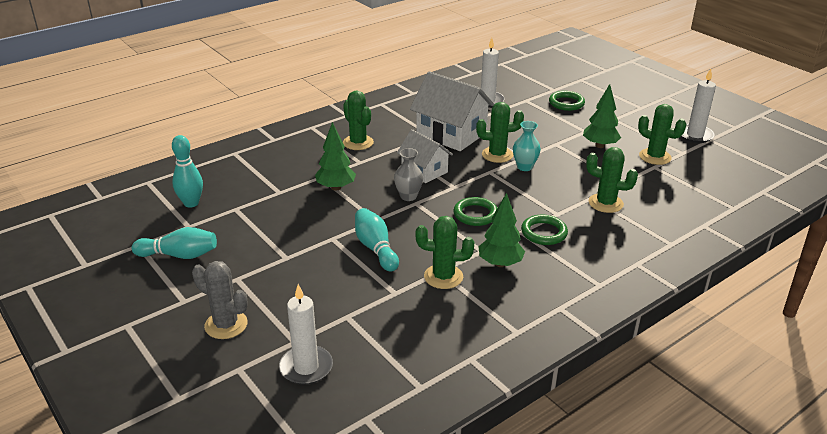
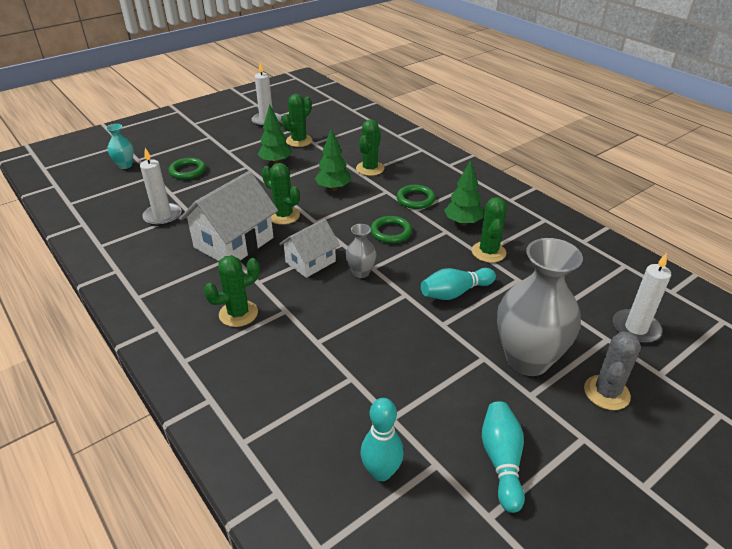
camera: 90 degrees left, 5 degrees up
(277, 282) = (527, 360): none -> grey vase
(336, 187) = (342, 327): green tree -> green tree (333, 188)
(497, 155) = (284, 215): green cactus -> green cactus turned 45 degrees counterclockwise
(524, 167) = (309, 202): turquoise vase -> turquoise vase (125, 165)

